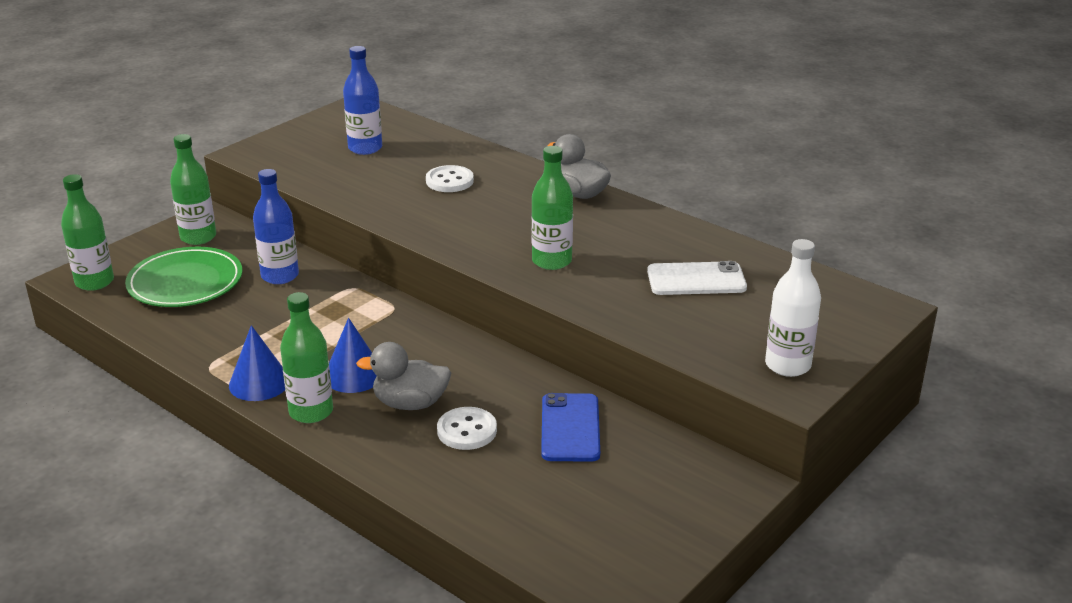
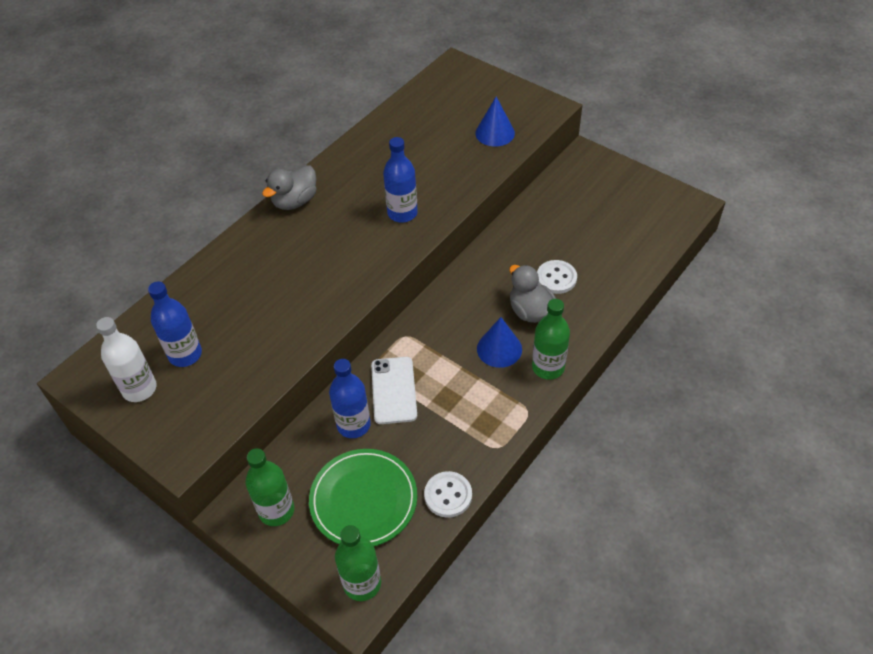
camera: 90 degrees left, 20 degrees up
(259, 383) = (516, 407): blue cone -> blue cone (495, 133)
(410, 403) = (530, 311): grey duck -> grey duck turned 150 degrees clockwise
(449, 181) = (263, 284): white button -> white button (448, 495)
(551, 261) = (402, 213): green bottle -> blue bottle
(570, 428) = (545, 228): blue phone -> none
(696, 280) = (426, 141): white phone -> white phone (394, 390)
(787, 365) = (522, 107): white bottle -> white bottle (139, 389)

